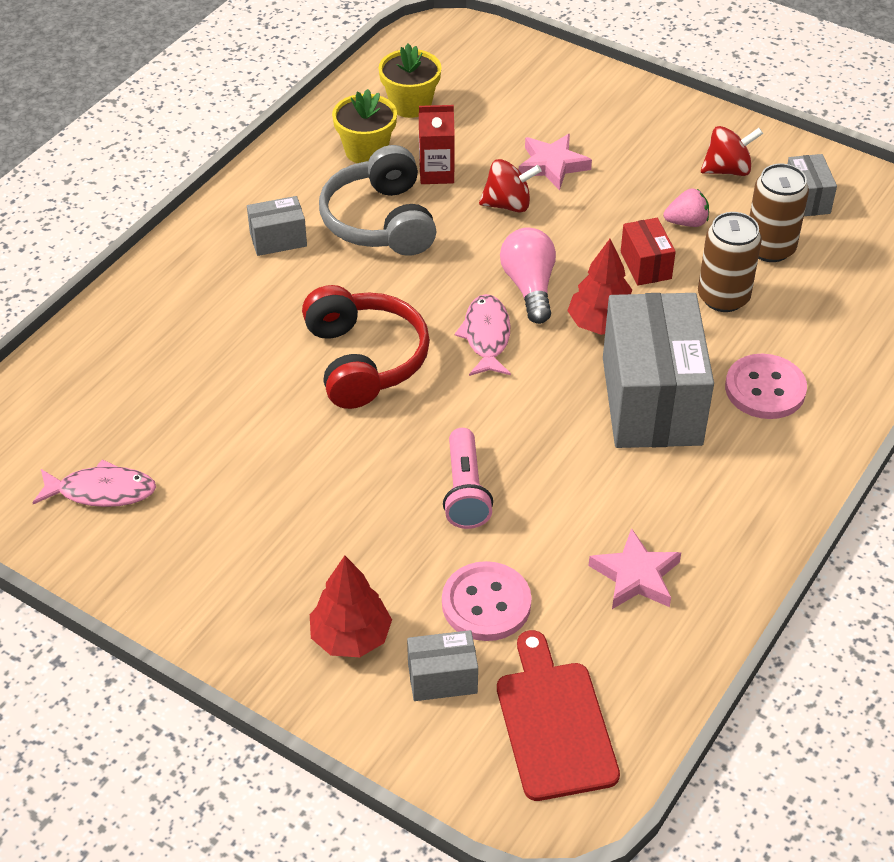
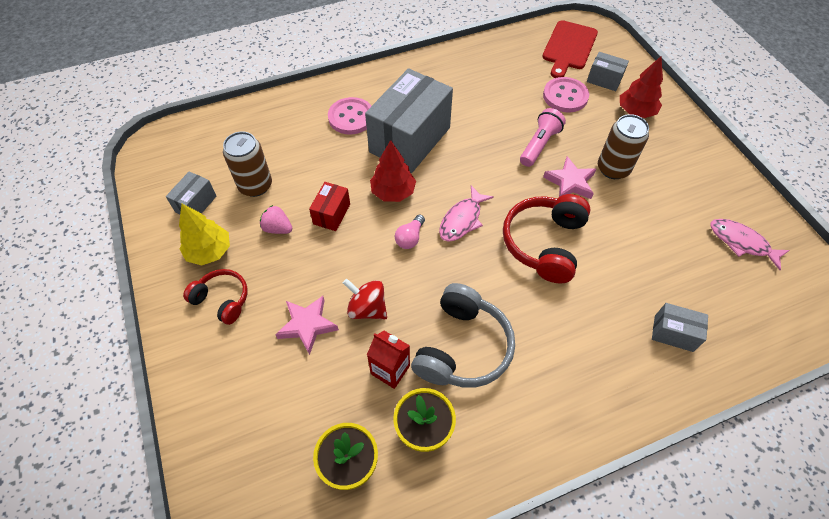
camera: 145 degrees left, 10 degrees up
(278, 239) = (546, 375): grey box -> grey box (673, 333)
(529, 287) = (410, 238): pink light bulb -> pink light bulb, size x0.62
(635, 576) = (491, 76): pink star -> pink star (570, 182)
(659, 143) = (222, 300): none -> red headphones
(723, 297) = (314, 172): brown can -> brown can (613, 169)
(727, 170) = (209, 251): red spinning top -> yellow tree

